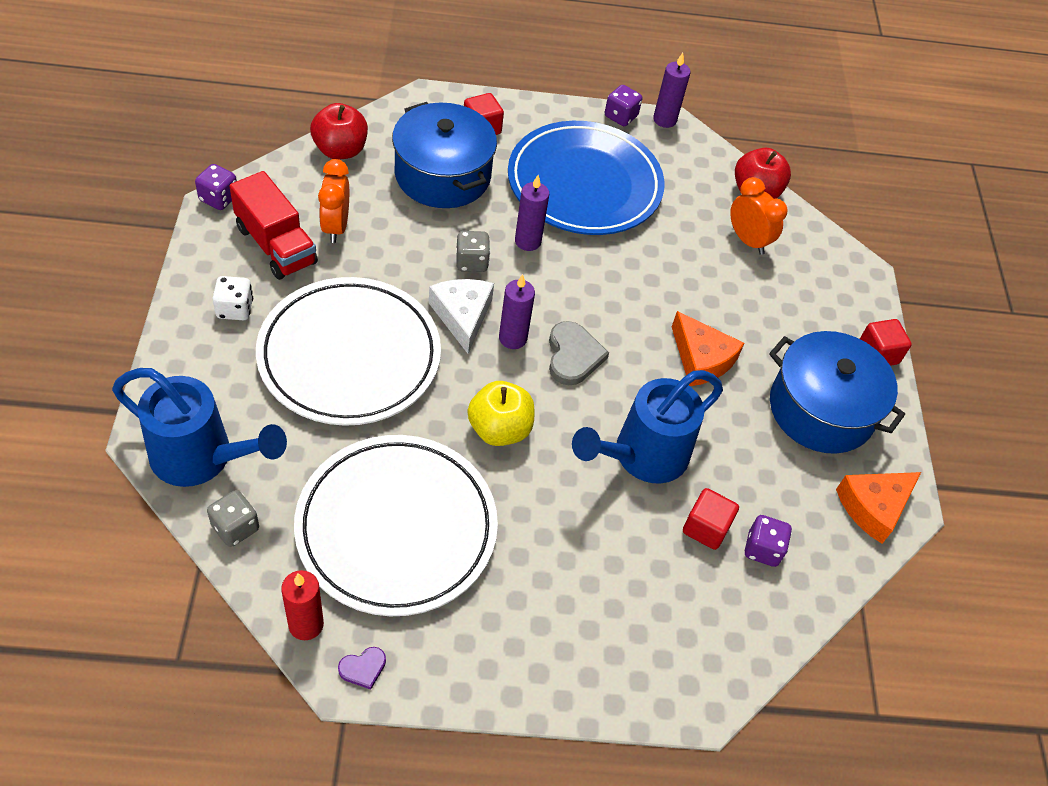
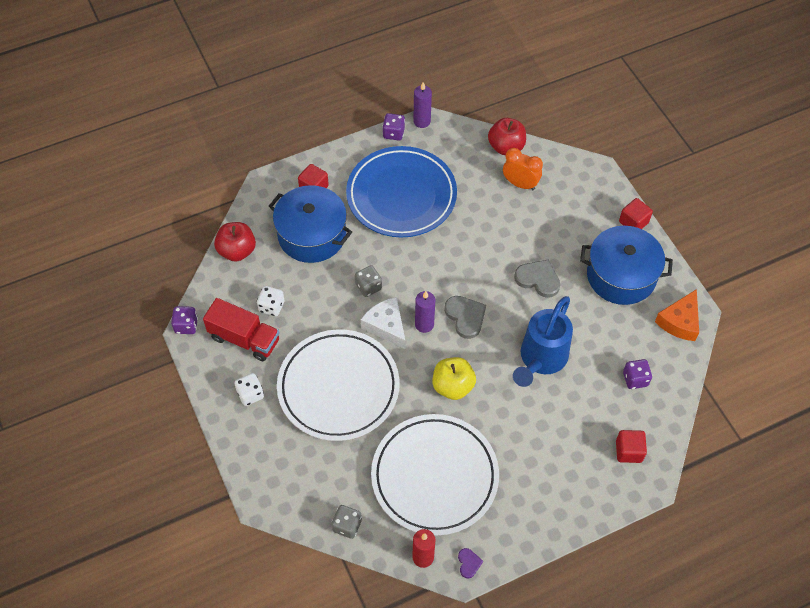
camera: 20 degrees left, 5 degrees up
(201, 458) = (298, 496): blue watering can -> none
(335, 227) = (271, 307): orange clock -> white dice
(363, 668) = (468, 563): purple heart -> purple heart turned 45 degrees counterclockwise
(528, 241) = (392, 254): purple candle -> none
(701, 359) = (538, 279): orange cheese -> grey heart
(705, 528) = (599, 383): red cube -> red cube (628, 451)

